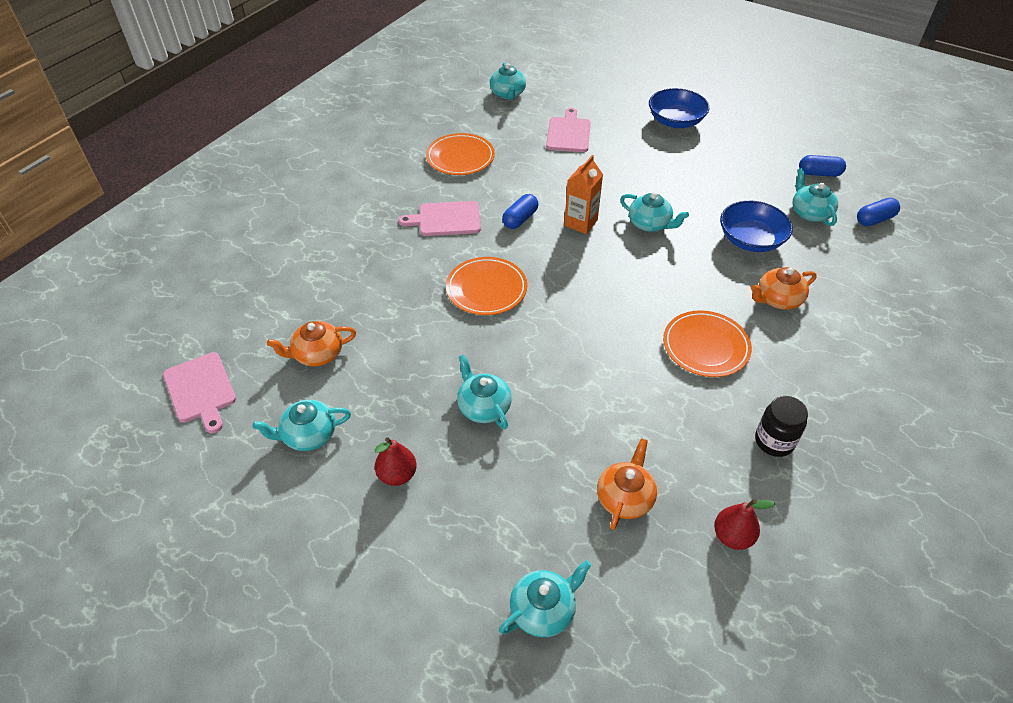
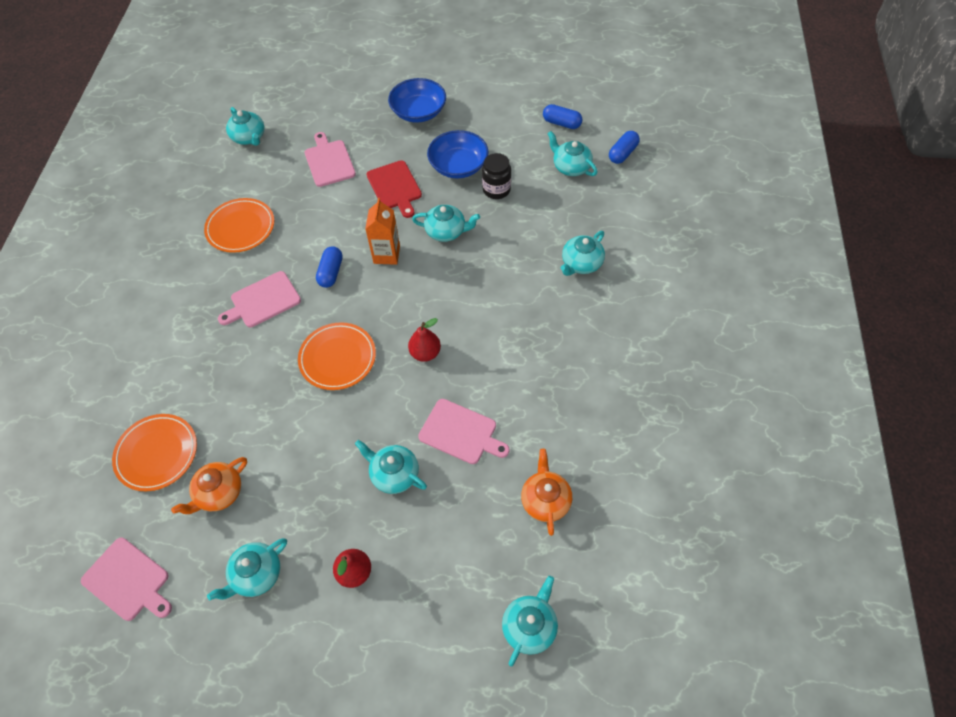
camera: 25 degrees left, 10 degrees up
(569, 399) = (461, 432): none -> pink cutting board
(619, 172) = (395, 187): none -> red cutting board
(705, 346) = (545, 333): orange plate -> orange plate (157, 454)
(732, 536) = (637, 493): red pear -> red pear (425, 353)
(750, 240) = (535, 213): blue bowl -> blue bowl (458, 166)
(774, 441) = (632, 396): black jar -> black jar (496, 190)
(778, 299) = (581, 263): orange teapot -> turquoise teapot
(819, 173) = (561, 123): blue capsule -> blue capsule turned 45 degrees clockwise

